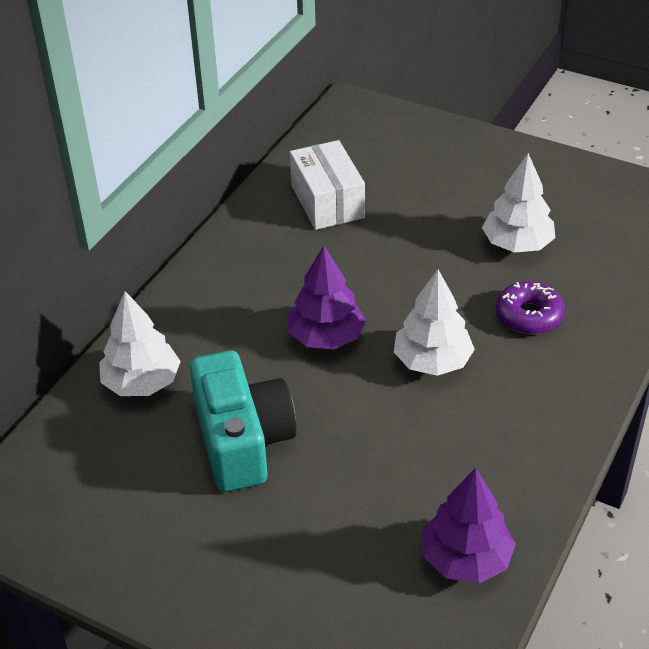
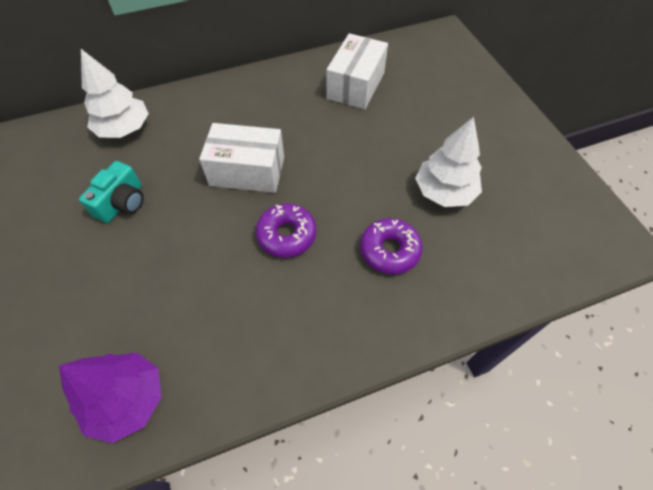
camera: 40 degrees right, 15 degrees up
(242, 441) = (122, 203): turquoise camera -> turquoise camera, size x0.57
(326, 337) = (247, 171): purple tree -> white box
(432, 361) = (286, 235): white tree -> purple donut

